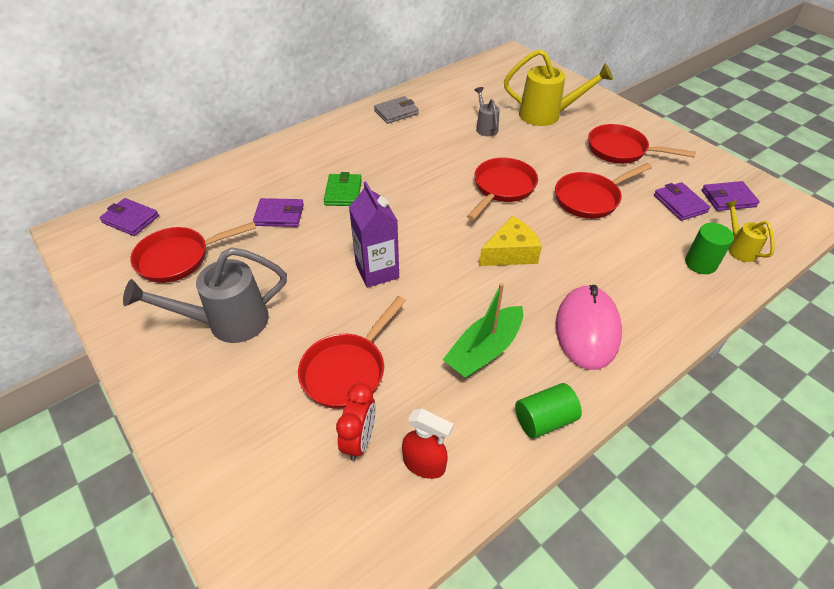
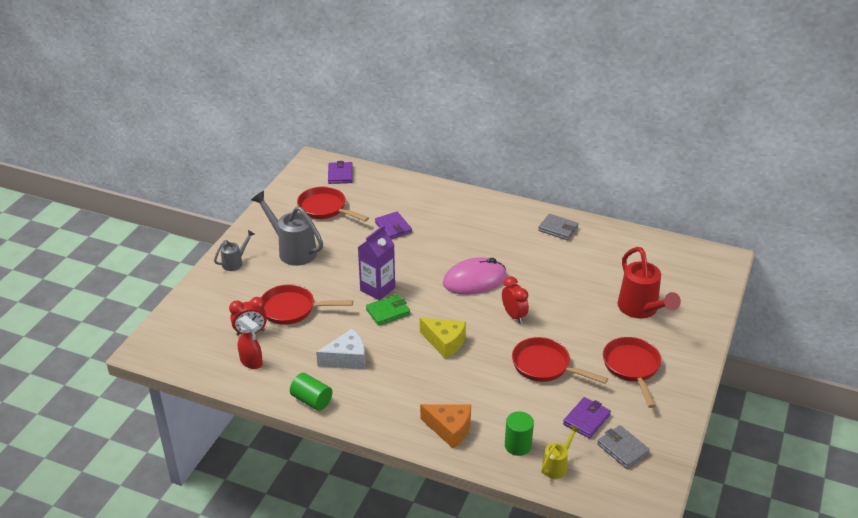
camera: 60 degrees right, 10 degrees down
(343, 192) = (439, 244): green wallet -> green wallet (388, 312)
(424, 464) = (251, 362): red spray bottle -> red spray bottle turned 45 degrees counterclockwise
(484, 350) = (346, 358): green boat -> white cheese
(485, 127) = (586, 281): grey watering can -> grey watering can (235, 262)
(502, 188) = (514, 315): red pan -> red clock
(547, 115) = (641, 310): yellow watering can -> red watering can
(587, 329) = (399, 400): pink mouse -> pink mouse (474, 280)
(655, 305) = (449, 429): none -> orange cheese
(728, 198) = (622, 449): purple wallet -> grey wallet

